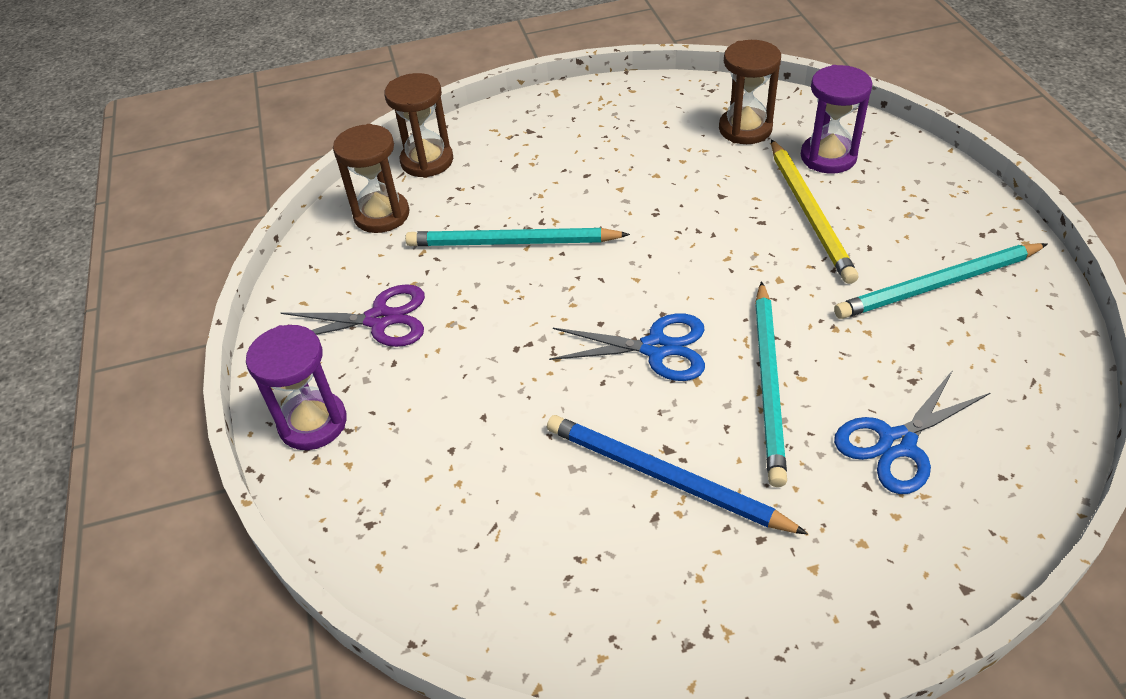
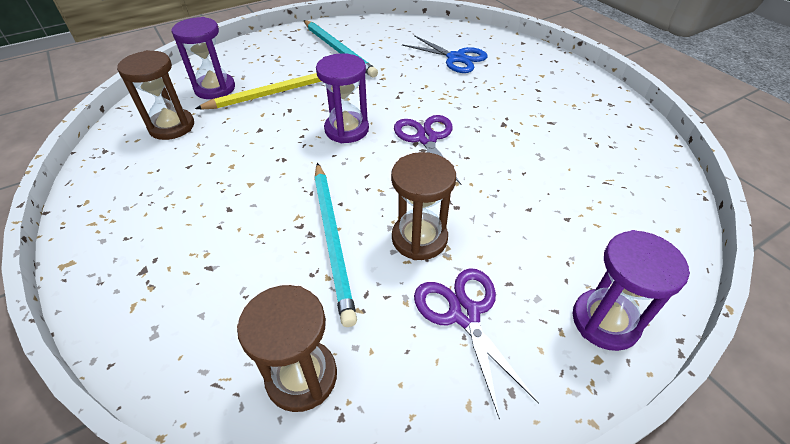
camera: 110 degrees left, 0 degrees up
(427, 161) = (191, 361): brown hourglass -> brown hourglass (419, 238)
(656, 348) = (427, 139): blue scissors -> purple scissors
(665, 478) = (523, 122): blue pencil -> none
(700, 271) = (346, 130): none -> purple hourglass
(769, 383) = (435, 95): turquoise pencil -> none

